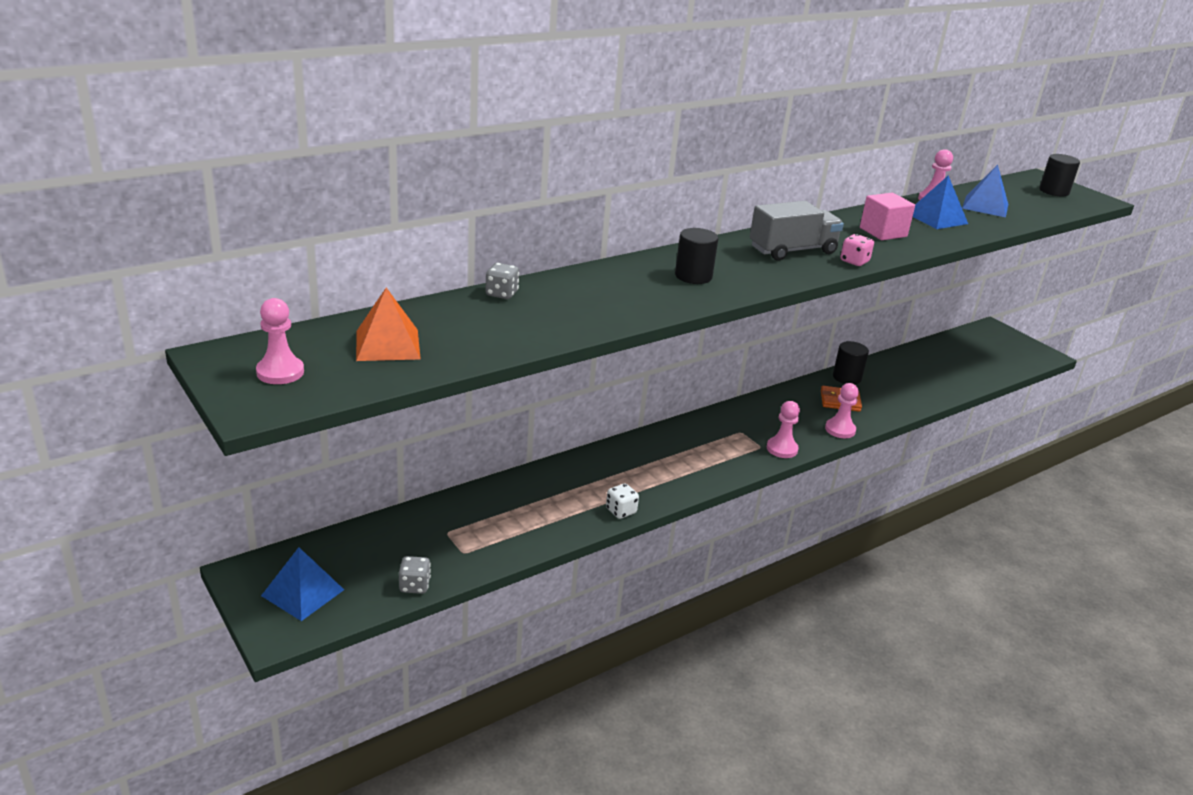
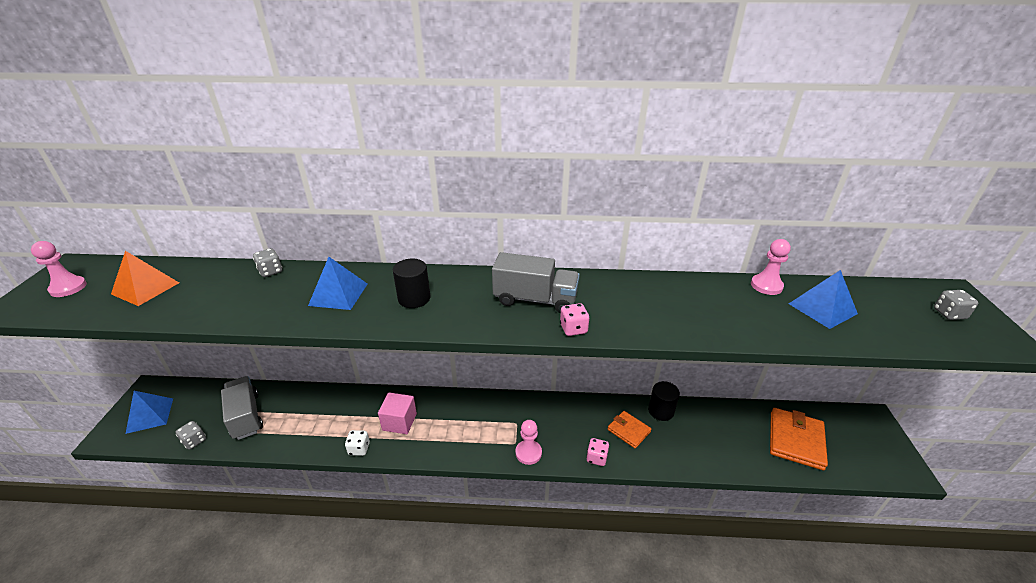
camera: 40 degrees right, 5 degrees up
(441, 540) = (246, 416): none -> grey truck
(840, 430) = (596, 458): pink pawn -> pink dice
(883, 232) = (654, 306): pink cube -> pink cube (399, 422)
(936, 218) = (739, 307): blue pyramid -> blue pyramid (338, 294)
(961, 362) = (796, 440): none -> orange wallet
(1054, 191) = (949, 314): black cylinder -> grey dice

